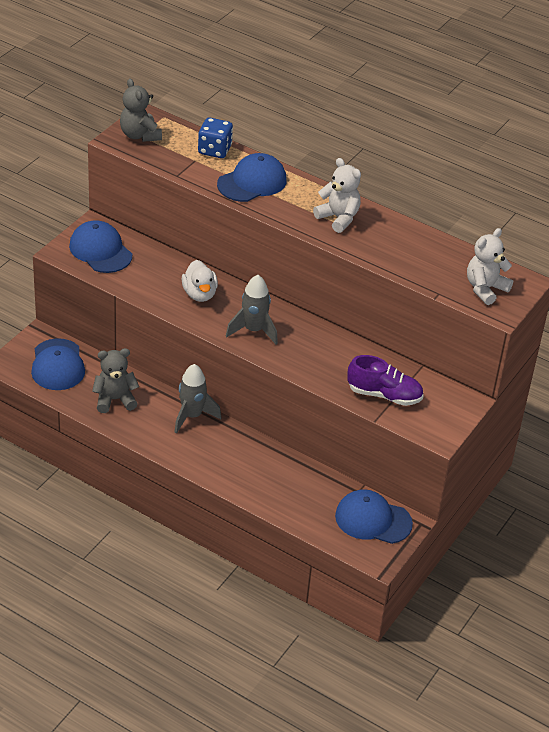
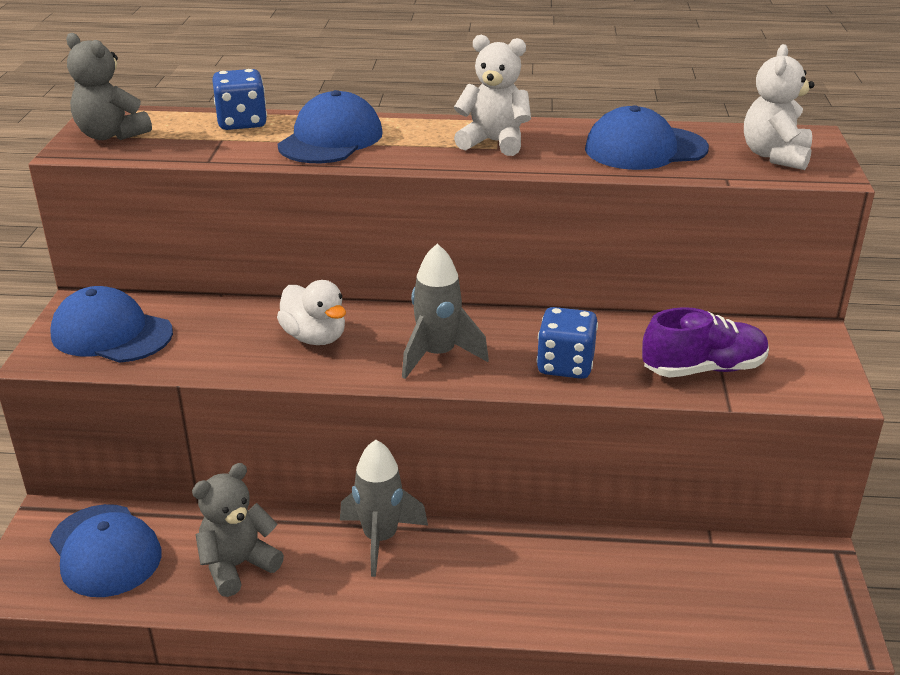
camera: 25 degrees left, 10 degrees down
(314, 363) = (565, 365): none -> blue dice
(373, 520) = (771, 576): blue cap -> blue cap (645, 149)

